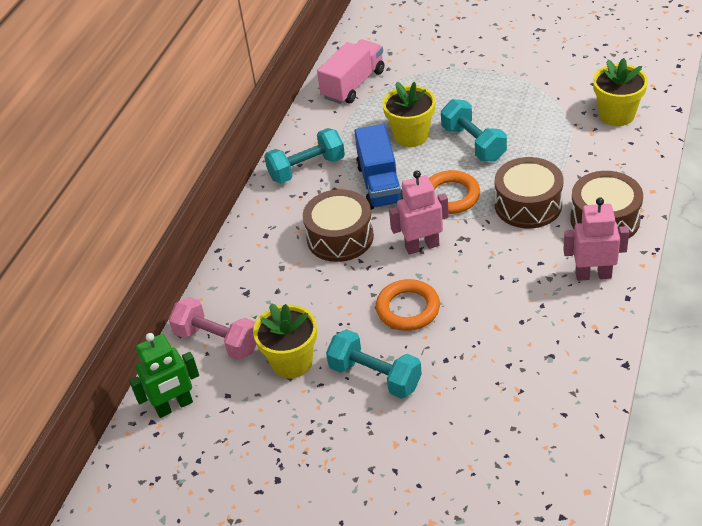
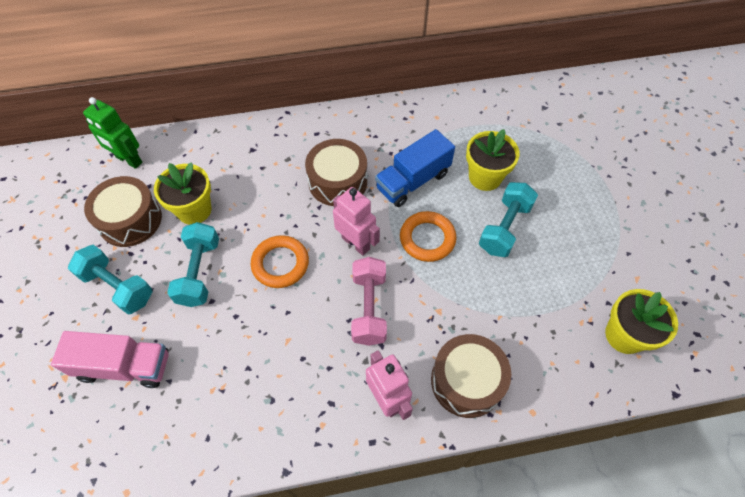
camera: 55 degrees right, 15 degrees up
(217, 341) = (198, 155): pink dumbbell -> pink dumbbell (369, 308)
(306, 168) = (403, 124): turquoise dumbbell -> turquoise dumbbell (118, 287)
(353, 84) = (522, 109): pink truck -> pink truck (124, 366)
(528, 205) = (450, 305): brown drum -> brown drum (130, 220)

